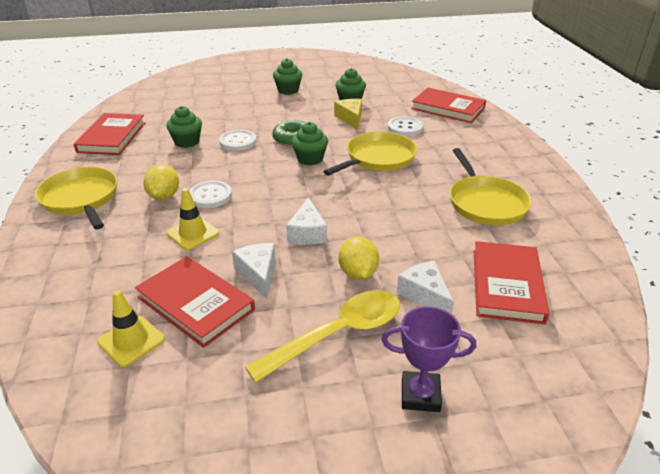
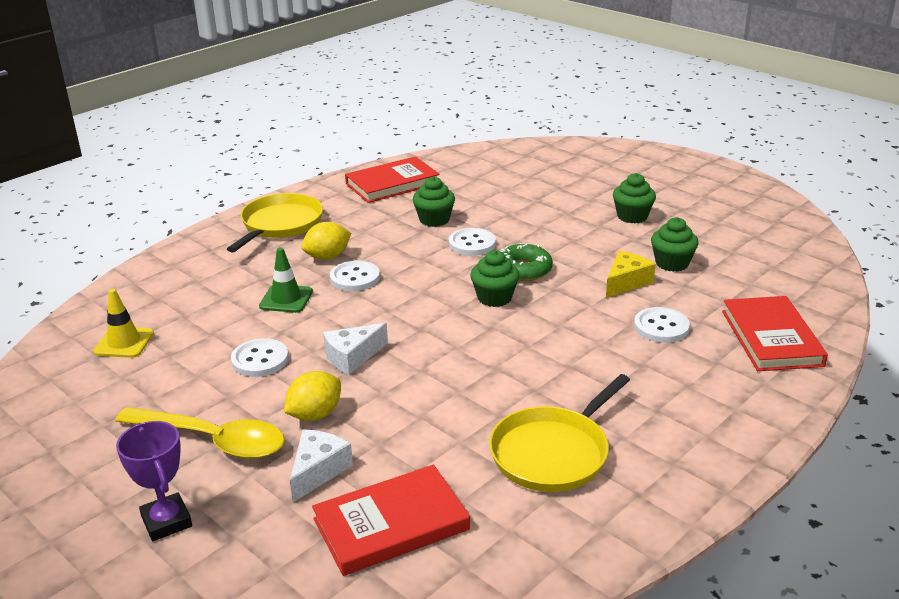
camera: 55 degrees right, 5 degrees down
(193, 233) = (286, 299): yellow traffic cone -> green traffic cone
(196, 303) = (192, 348): red book -> none
(258, 274) = (260, 360): white cheese -> white button
(378, 158) = (556, 338): yellow pan -> none

